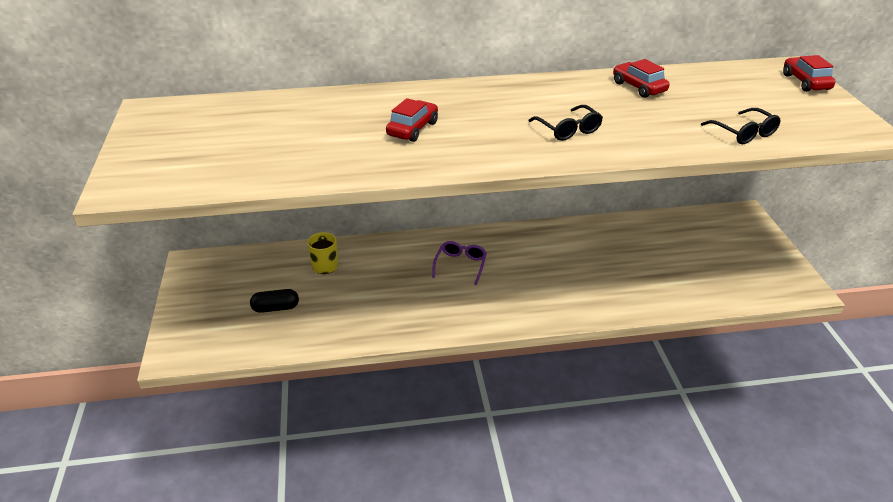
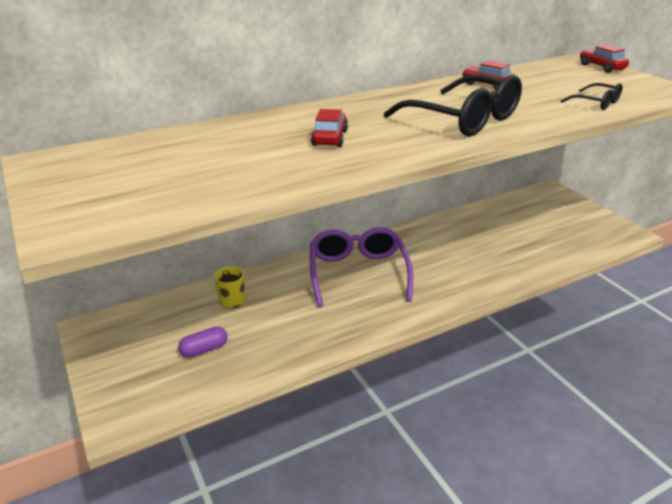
camera: 20 degrees left, 5 degrees down
(276, 308) = (204, 349): black capsule -> purple capsule
(460, 265) = (358, 273): purple glasses -> purple glasses, size x2.09
(568, 130) = (463, 119): black glasses -> black glasses, size x2.09

